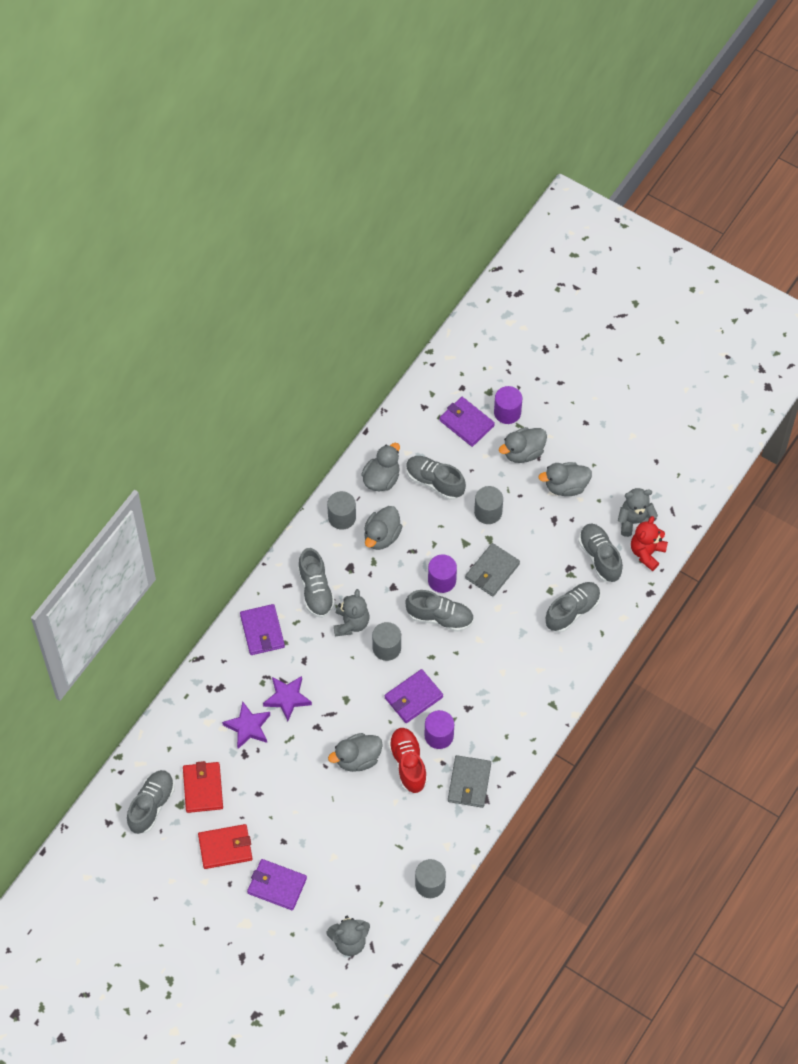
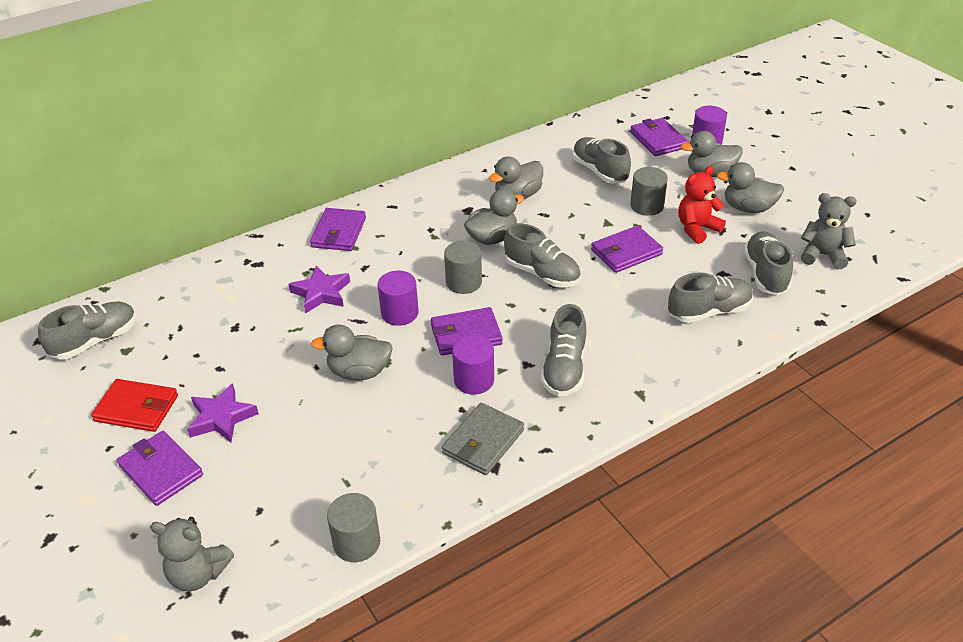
camera: 25 degrees right, 20 degrees down
(203, 788) = (163, 343): red wallet -> none
(248, 727) = (259, 305): purple star -> purple star (221, 418)
(316, 591) = (418, 217): grey shoe -> grey shoe (564, 369)
(342, 517) = (485, 172): grey cylinder -> none
(351, 623) = (438, 252): grey teddy bear -> none
(381, 479) = (544, 156): grey duck -> grey duck (492, 238)
(408, 764) = (417, 396): red shoe -> none
(442, 580) = (563, 245): purple cylinder -> purple cylinder (399, 313)
(492, 571) = (626, 252): grey wallet -> purple wallet
(647, 553) = (829, 285): red teddy bear -> red teddy bear (697, 229)

